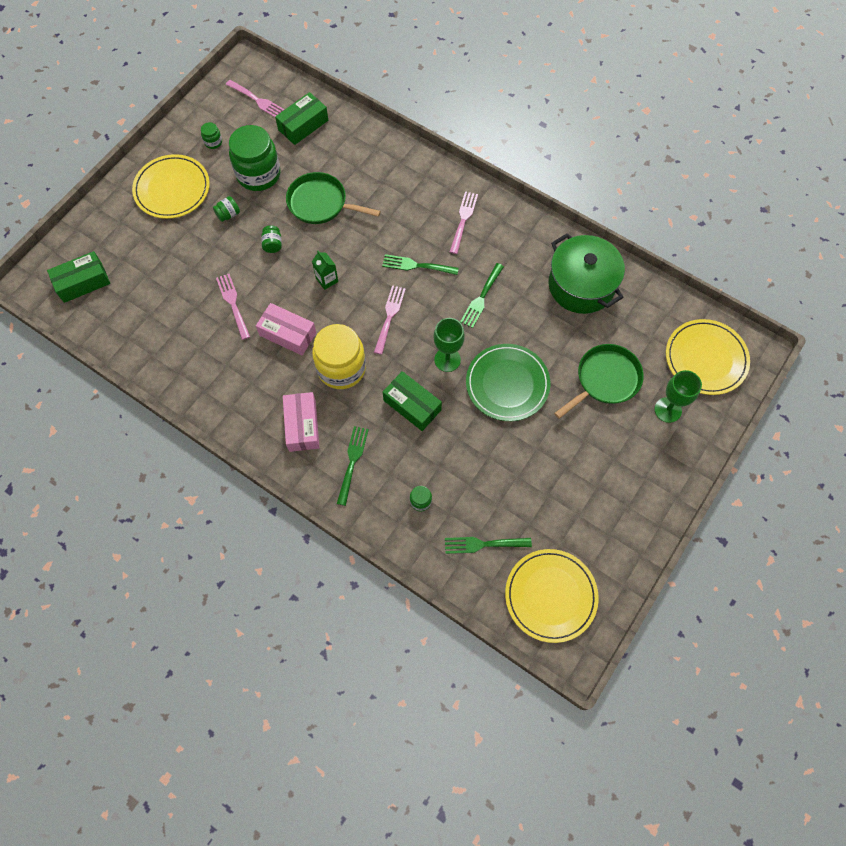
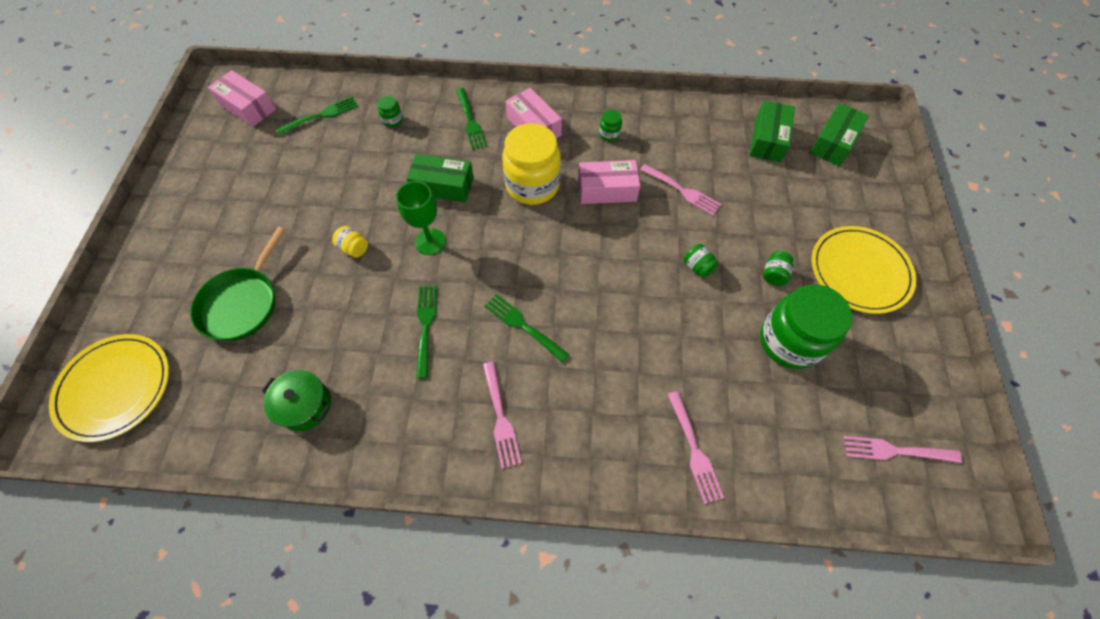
camera: 150 degrees right, 5 degrees down
(213, 142) = (880, 354): green jar -> green jar (609, 134)
(303, 125) = (804, 446): green box -> green box (768, 139)
(320, 203) = (688, 343): green pan -> none
(327, 280) = (610, 259): green carton -> none
(389, 317) = (517, 254): pink fork -> pink fork (694, 450)
(416, 265) = (523, 325): green fork -> green fork turned 120 degrees counterclockwise
(507, 384) = (354, 248): green plate -> yellow jar
(550, 596) = (248, 107): yellow plate -> pink box
(581, 285) = (305, 405): green pot -> green pot, size x0.56
(668, 410) = (159, 305): green goblet -> none

